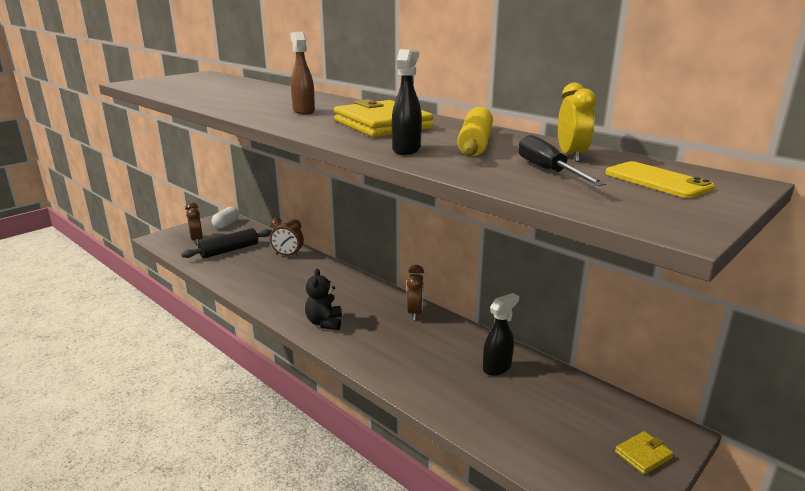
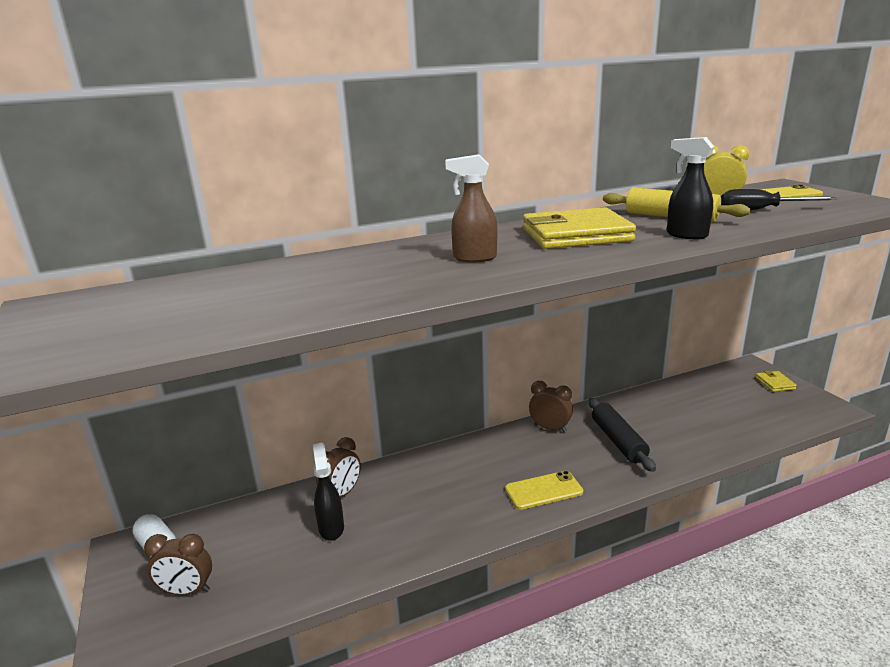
camera: 65 degrees left, 0 degrees up
(229, 250) = (270, 552): black rolling pin -> black rolling pin (618, 441)
(324, 323) = (543, 490): black teddy bear -> yellow phone
(497, 367) = (660, 409): black spray bottle -> black spray bottle (331, 528)

